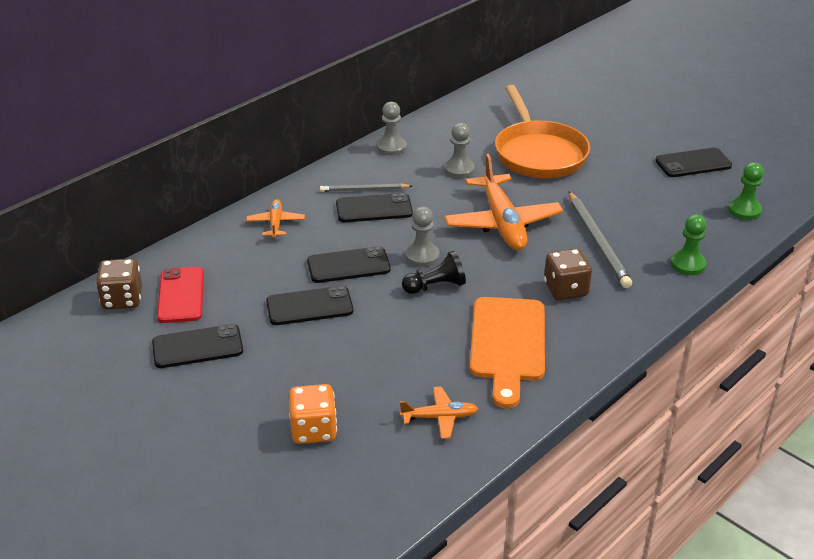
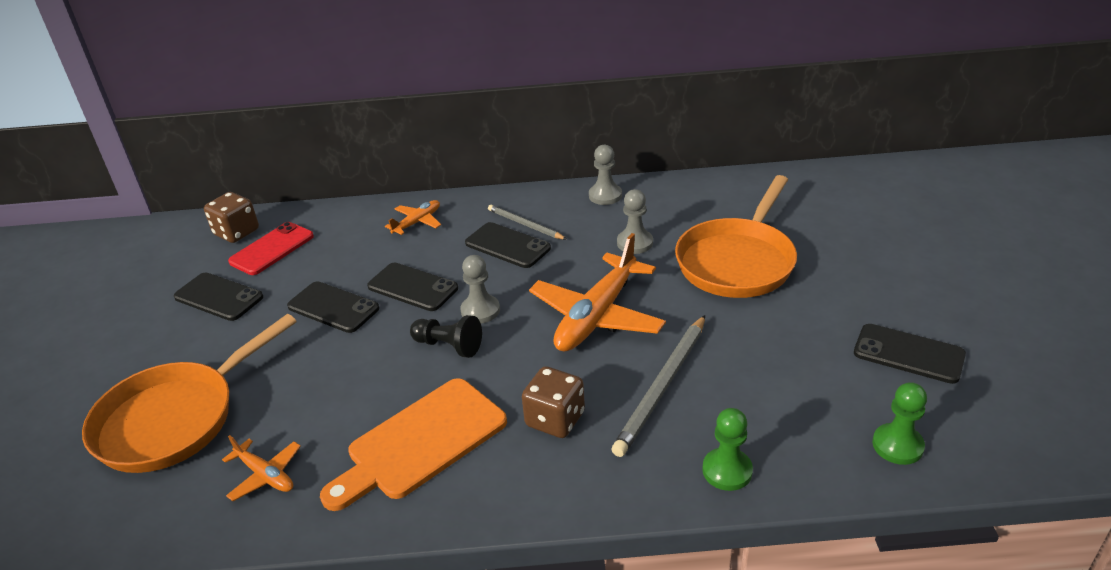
camera: 45 degrees right, 0 degrees up
(313, 430) = (175, 419): orange dice -> orange pan

